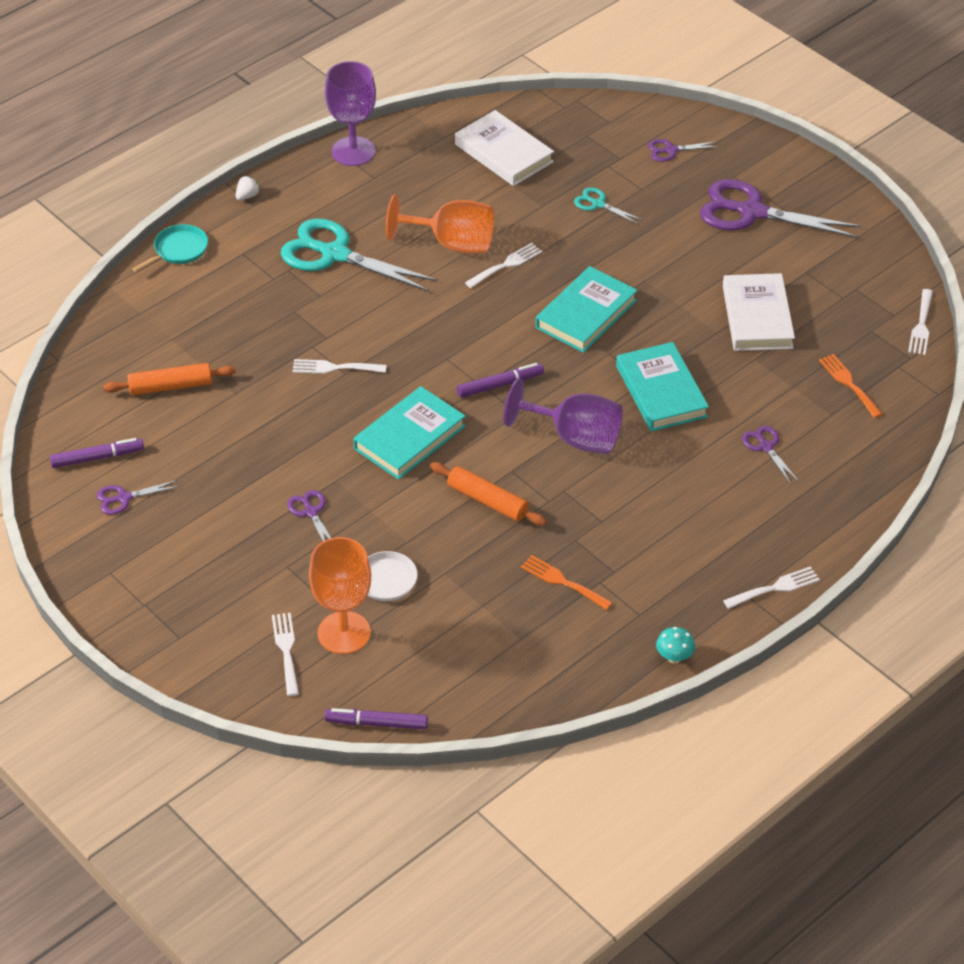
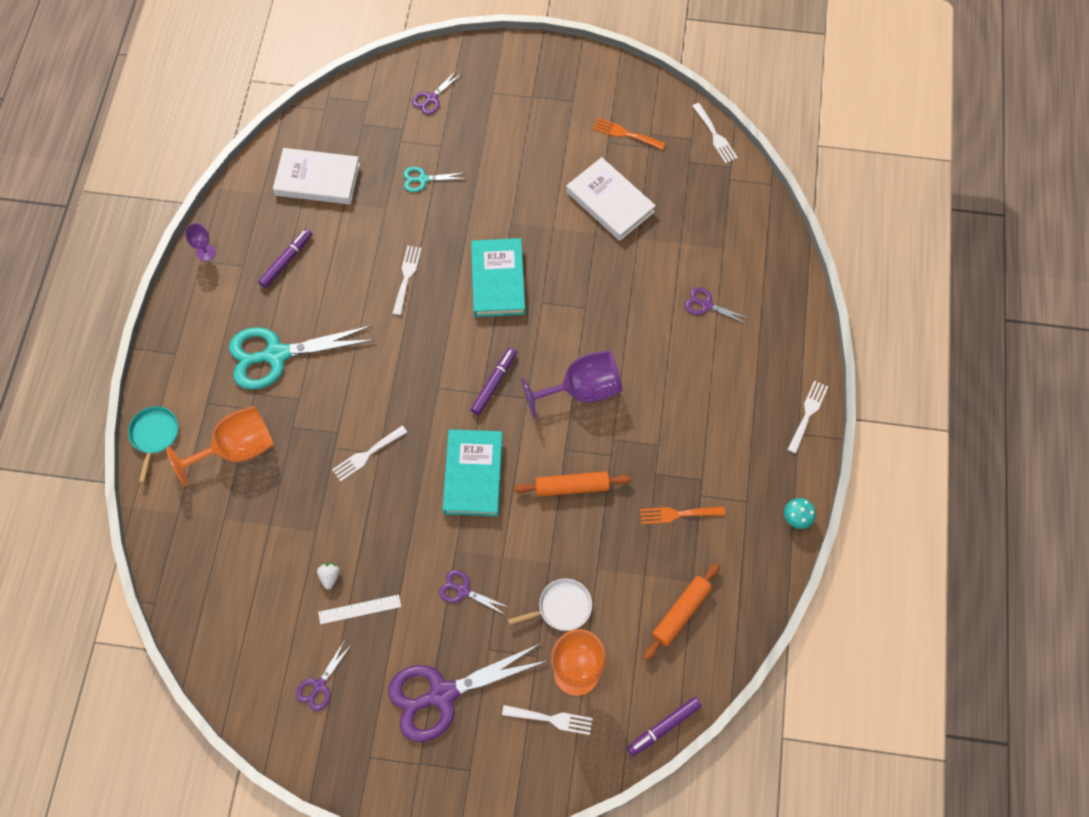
camera: 40 degrees left, 20 degrees up
(97, 457) = (266, 666): purple marker -> purple marker (286, 260)
(170, 386) = (263, 561): orange rolling pin -> orange rolling pin (681, 613)
(212, 468) = (359, 609): none -> white ruler
(247, 196) = (162, 349): white strawberry -> white strawberry (330, 576)
(286, 650) = (551, 719): white fork -> white fork turned 150 degrees clockwise
(353, 151) = (206, 253): purple goblet -> purple goblet, size x0.48
(452, 243) = (353, 285): orange goblet -> orange goblet (237, 449)
(661, 391) = (603, 309): turquoise book -> none
(752, 212) = (530, 115): purple scissors -> purple scissors (442, 694)
(848, 383) = (712, 215): orange fork -> orange fork (625, 134)

